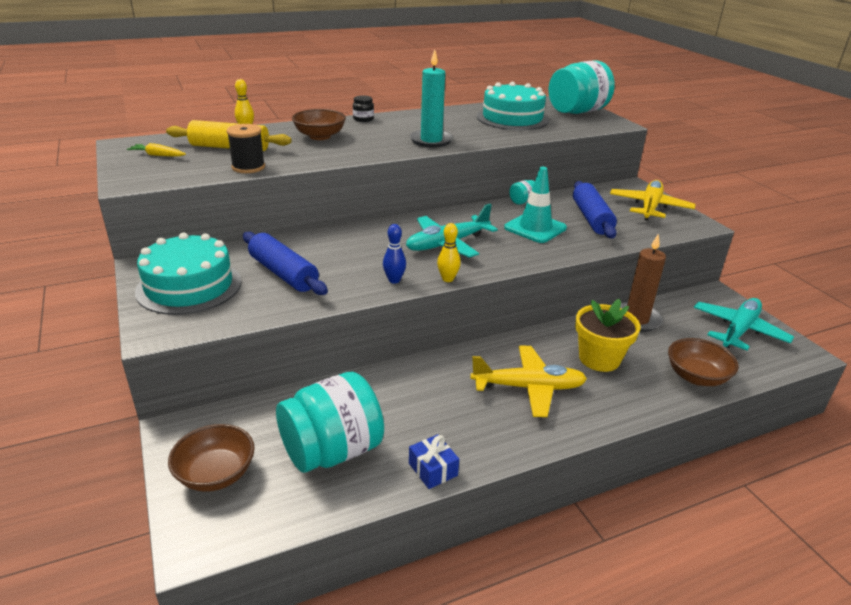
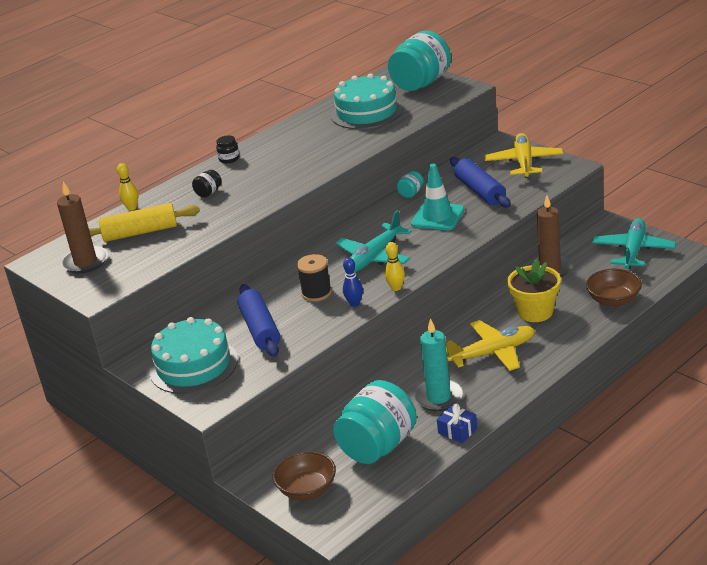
camera: 15 degrees left, 0 degrees up
(158, 155) = (85, 262): yellow carrot -> brown candle
(248, 167) = (181, 247): black spool -> black spool (316, 293)
(283, 273) = (260, 329): blue rolling pin -> blue rolling pin turned 45 degrees clockwise
(320, 136) = (208, 193): brown bowl -> black jar
(431, 141) = (313, 164): turquoise candle -> turquoise candle (438, 397)

